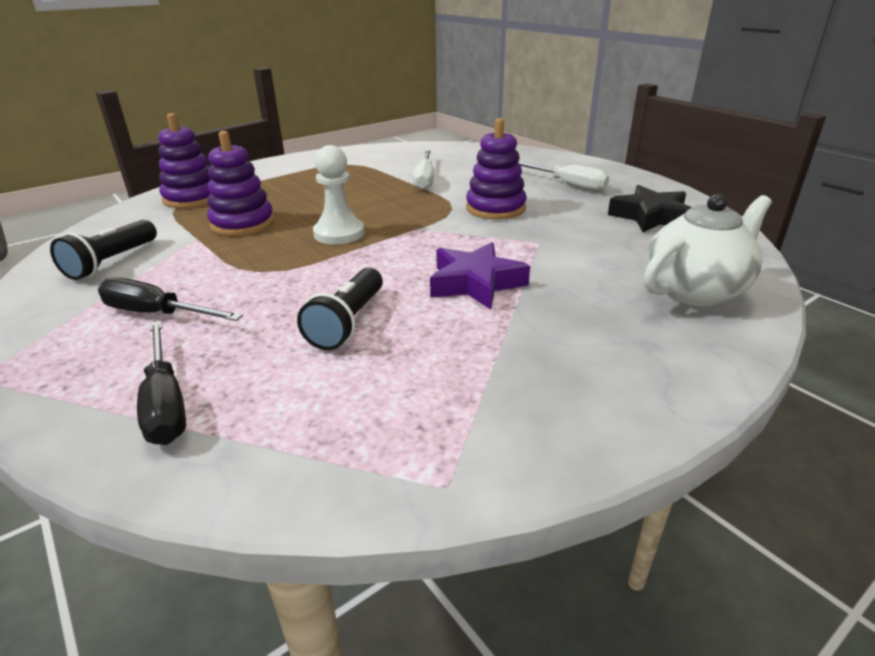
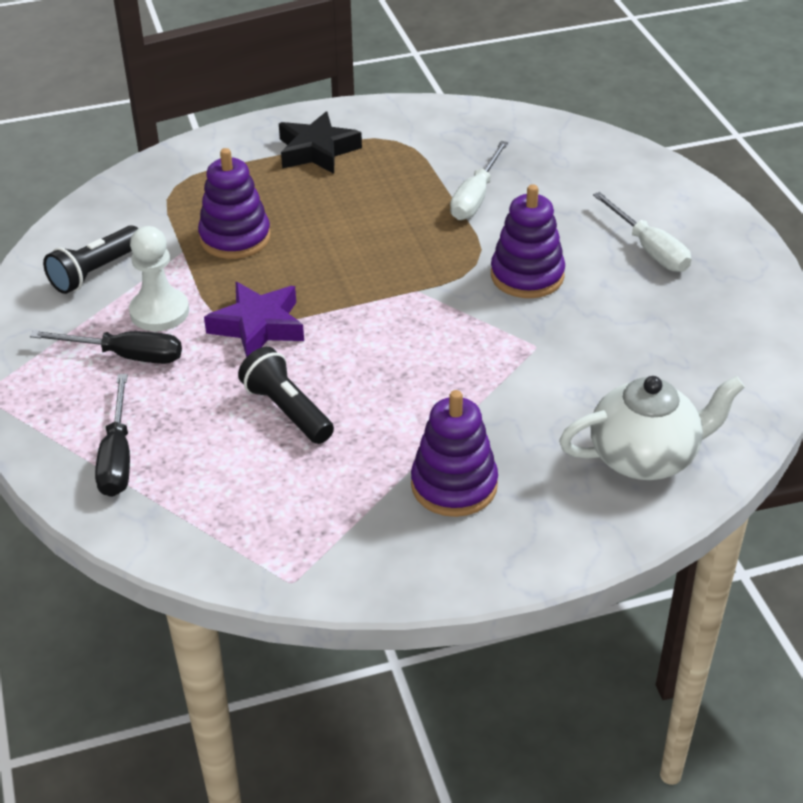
camera: 20 degrees right, 10 degrees up
(157, 314) = (126, 356): black screwdriver -> black screwdriver turned 150 degrees clockwise
(192, 198) = (193, 176): purple stacking toy -> purple stacking toy (454, 485)
(339, 233) = (330, 279): white pawn -> white pawn (159, 312)
(348, 323) = (287, 410): black flashlight -> black flashlight turned 105 degrees clockwise
(475, 283) = (431, 390): purple star -> purple star (258, 326)
(651, 217) = (701, 335): black star -> black star (317, 151)

